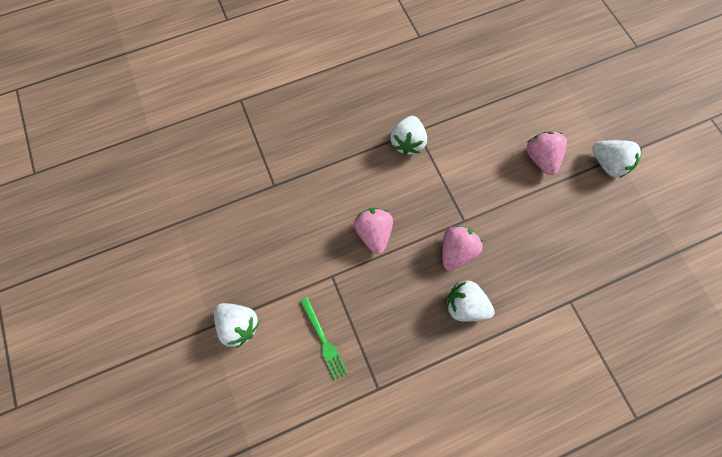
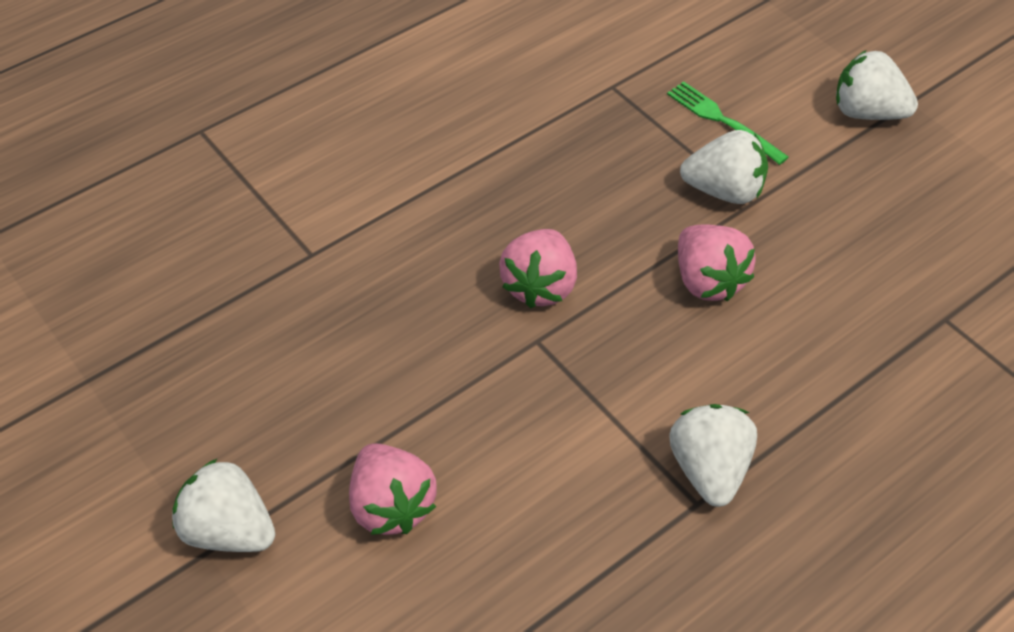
camera: 165 degrees right, 20 degrees down
(465, 305) = (503, 210): white strawberry -> white strawberry (724, 191)

